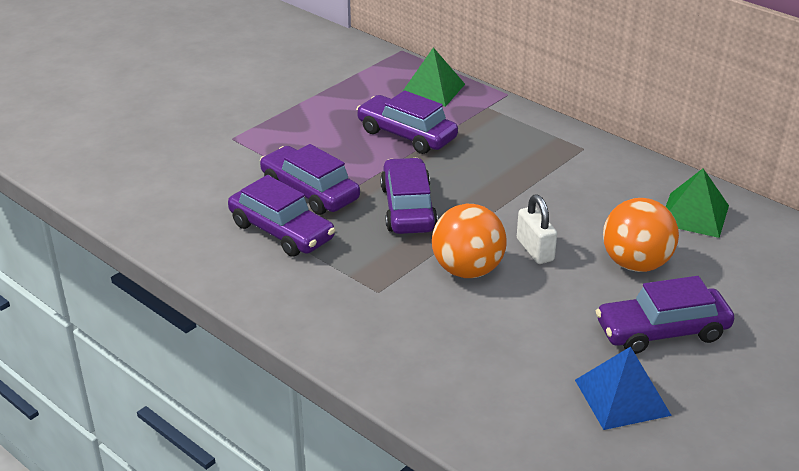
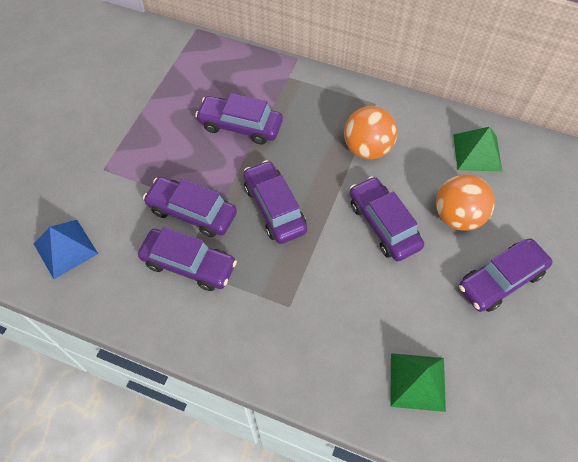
camera: 20 degrees left, 25 degrees up
(432, 89) = (239, 68): green pyramid -> green pyramid (417, 381)
(467, 270) = (344, 261): orange ball -> orange ball (367, 148)
(535, 250) = (383, 224): white padlock -> purple car
(622, 397) = (499, 356): blue pyramid -> blue pyramid (65, 248)

